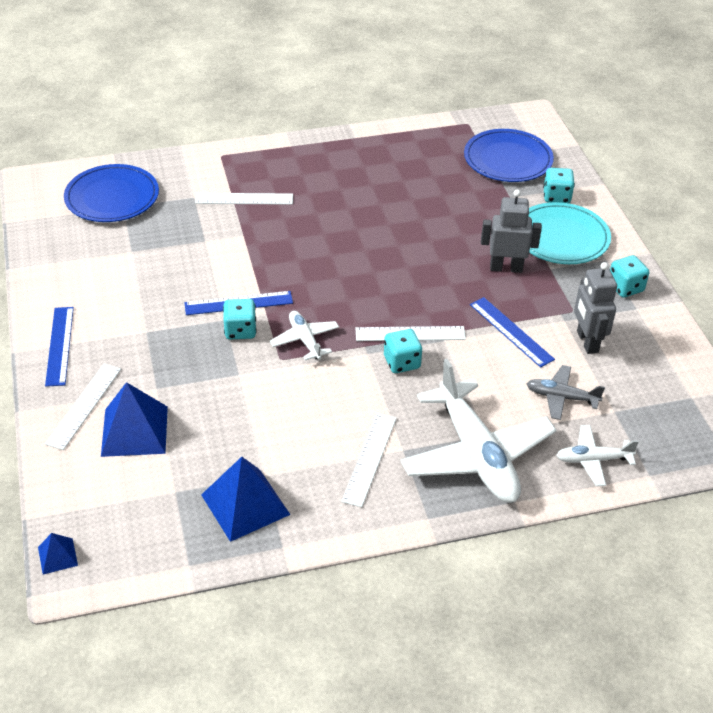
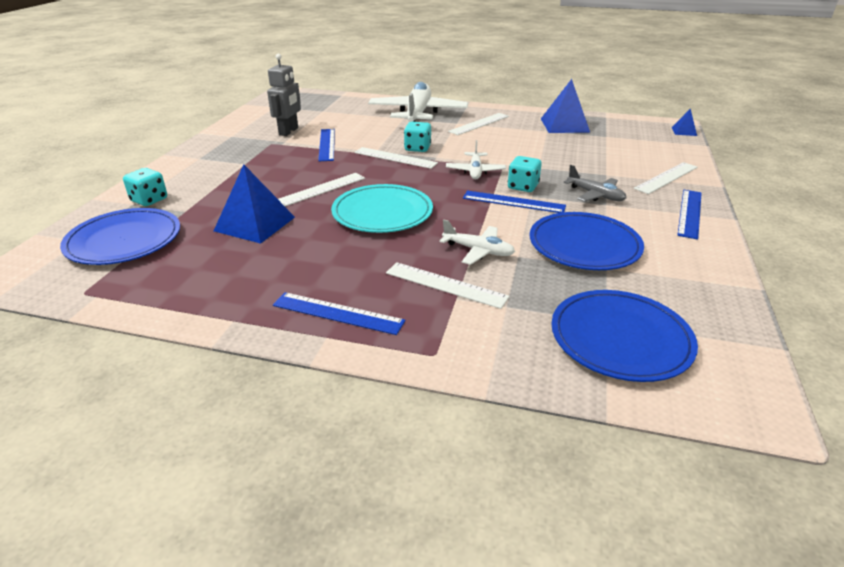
camera: 150 degrees left, 10 degrees down
(135, 431) = (628, 160): blue pyramid -> blue pyramid (255, 224)
(154, 269) = (584, 245): none -> blue plate
(298, 159) = (337, 313): none -> blue ruler
(432, 258) = (321, 189): none -> white ruler
(506, 268) = (275, 171): grey robot -> none
(561, 237) = (202, 176): turquoise plate -> turquoise plate (382, 212)
(561, 397) = (342, 119): grey plane -> grey plane (595, 195)
(593, 460) = (360, 102): white plane -> white plane (478, 251)
(625, 287) = (217, 144): turquoise dice -> none

